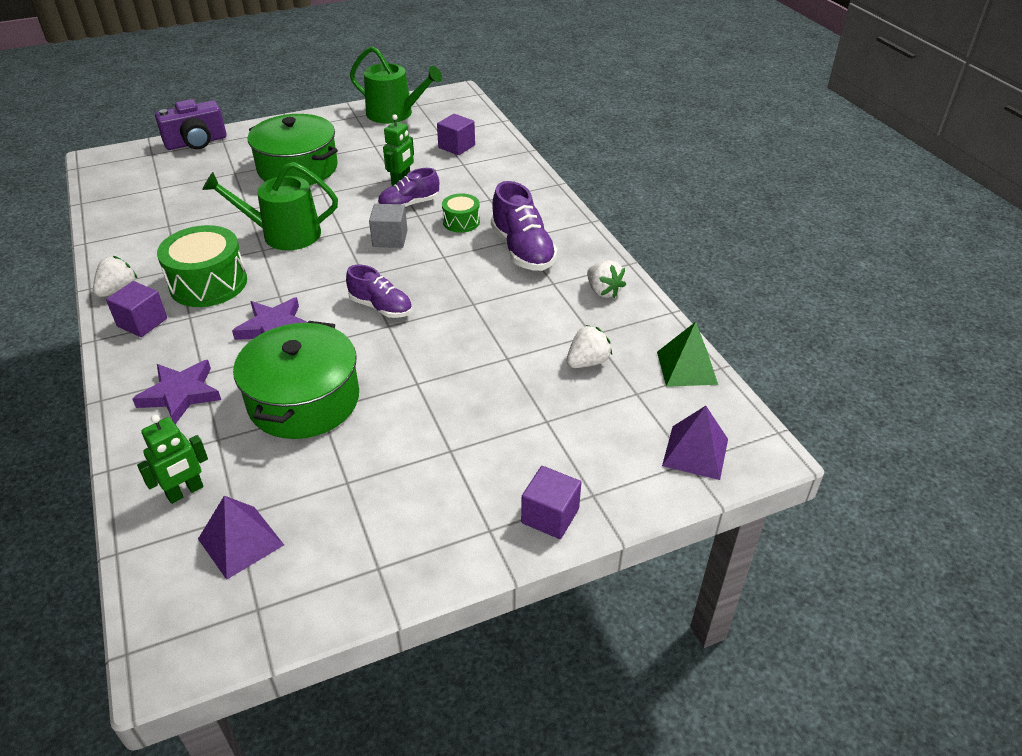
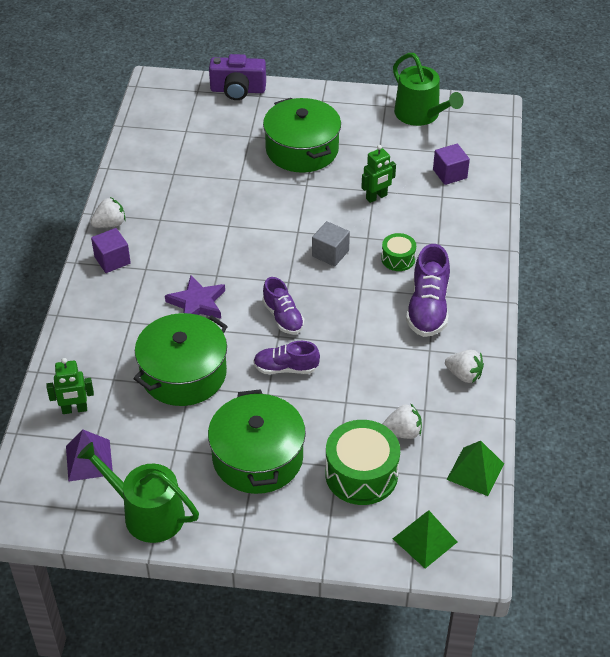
camera: 30 degrees right, 5 degrees up
(181, 394) = (108, 333): purple star -> none
(208, 283) = (173, 243): green drum -> green drum (361, 474)
(284, 234) = (252, 216): green watering can -> green watering can (147, 513)
(409, 204) = (367, 224): purple shoe -> purple shoe (286, 368)
(452, 449) = (257, 457): none -> green pot
(550, 516) = (288, 536): purple cube -> none
(603, 291) = (464, 375): white strawberry -> white strawberry turned 60 degrees counterclockwise
(695, 452) = (425, 540): purple pyramid -> green pyramid

